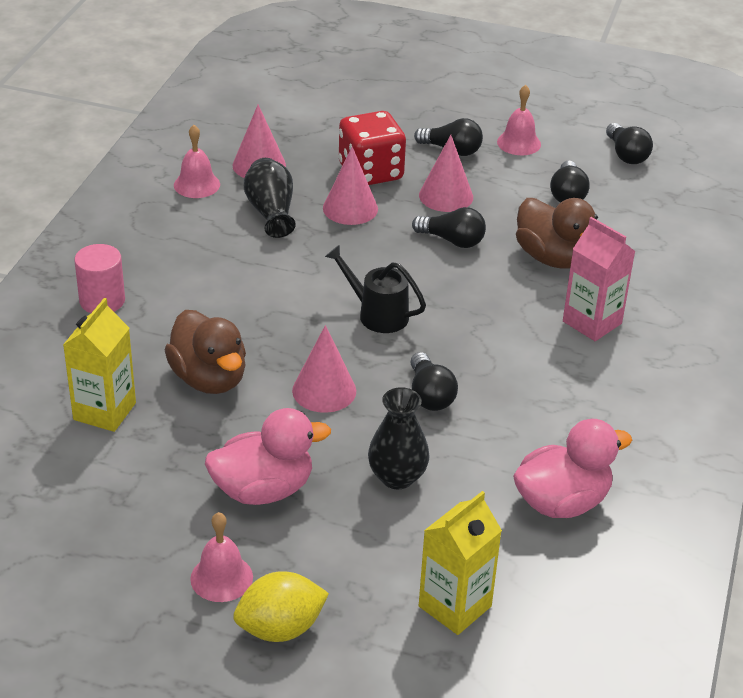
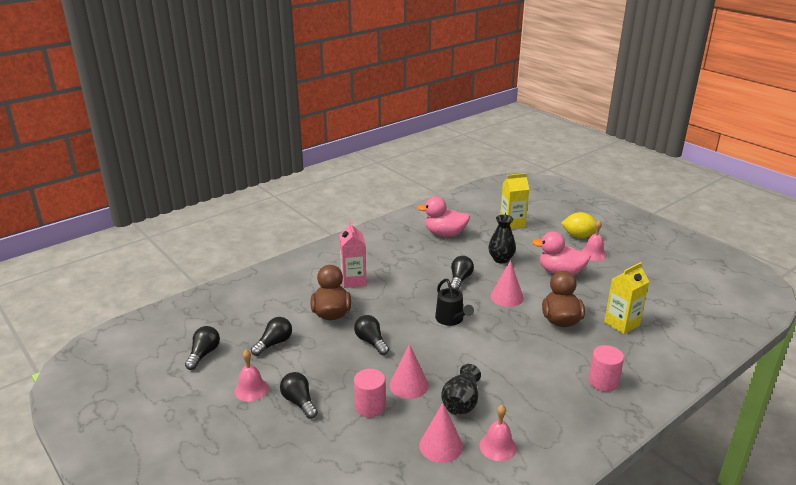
camera: 145 degrees left, 10 degrees down
(370, 172) = (370, 407): red dice -> pink cylinder
(446, 196) = (342, 370): pink cone -> none

